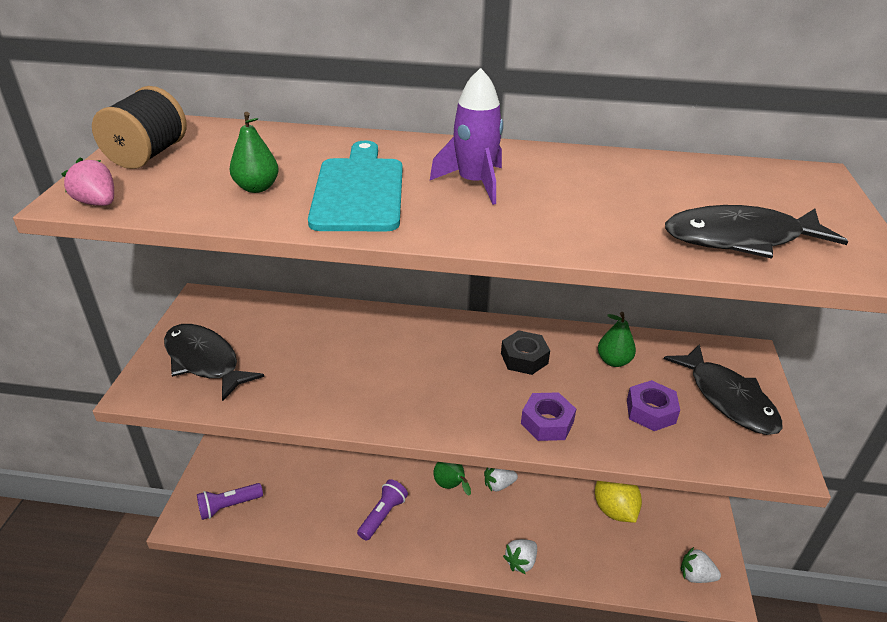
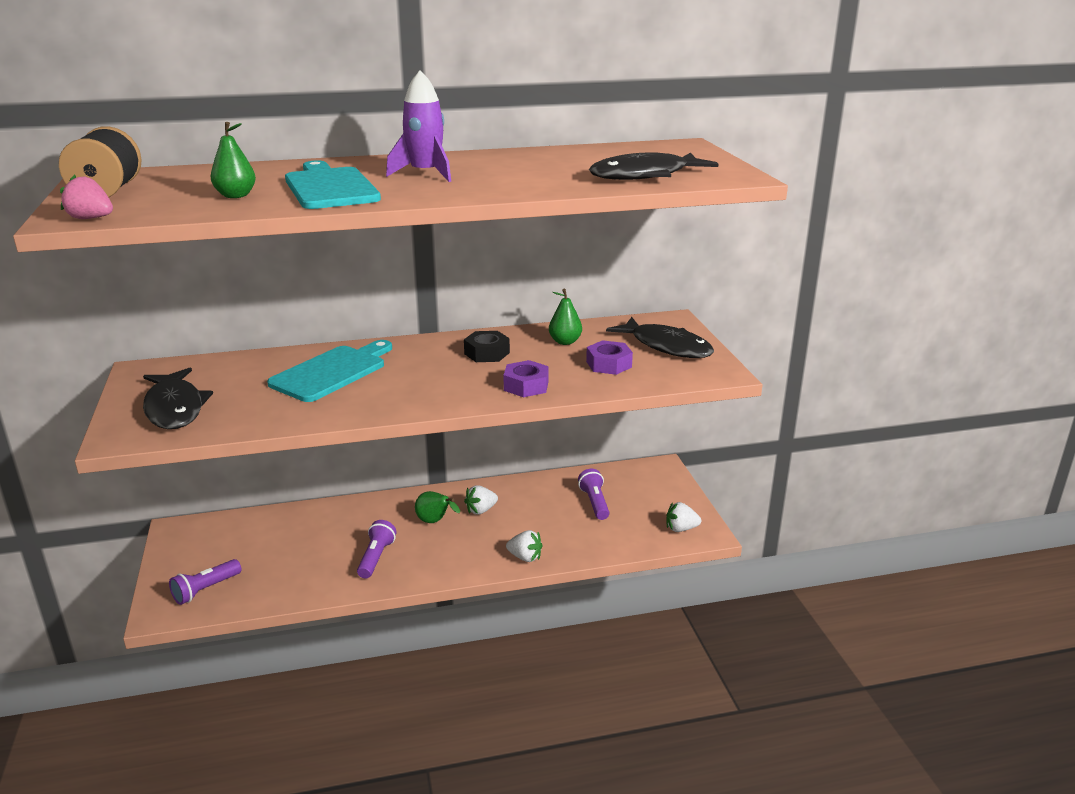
camera: 20 degrees left, 10 degrees down
(205, 361) = (175, 408): black fish -> black fish turned 135 degrees counterclockwise
(363, 347) = (332, 372): none -> turquoise cutting board
(521, 562) = (525, 557): white strawberry -> white strawberry turned 90 degrees counterclockwise
(614, 509) = (594, 503): yellow lemon -> purple flashlight

